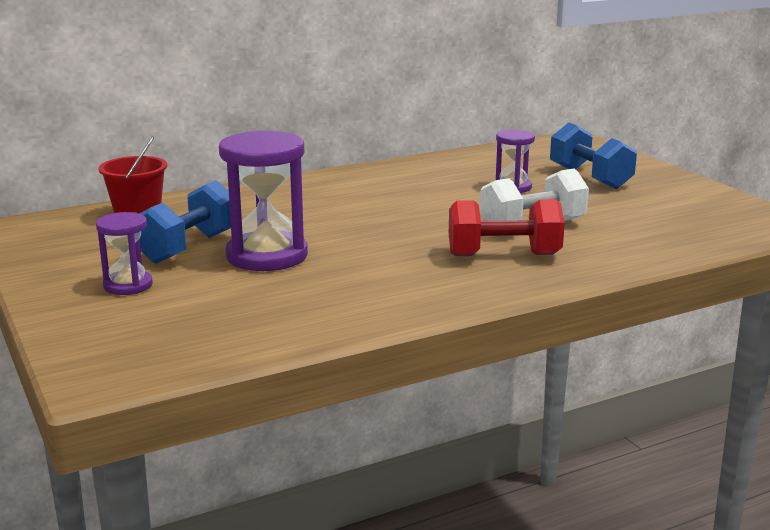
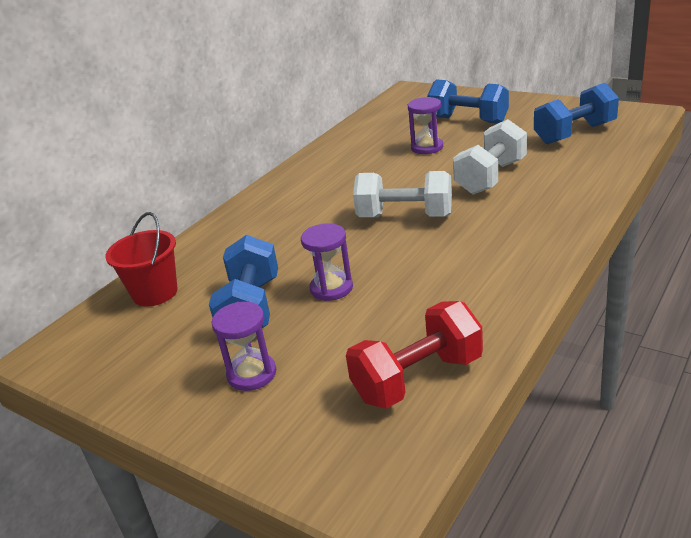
camera: 25 degrees left, 10 degrees up
(267, 256) = (331, 288): purple hourglass -> purple hourglass, size x0.55
(405, 229) = (405, 216): none -> white dumbbell
(503, 255) = (509, 212): red dumbbell -> red dumbbell (418, 378)
(678, 218) = (575, 133): none -> blue dumbbell

